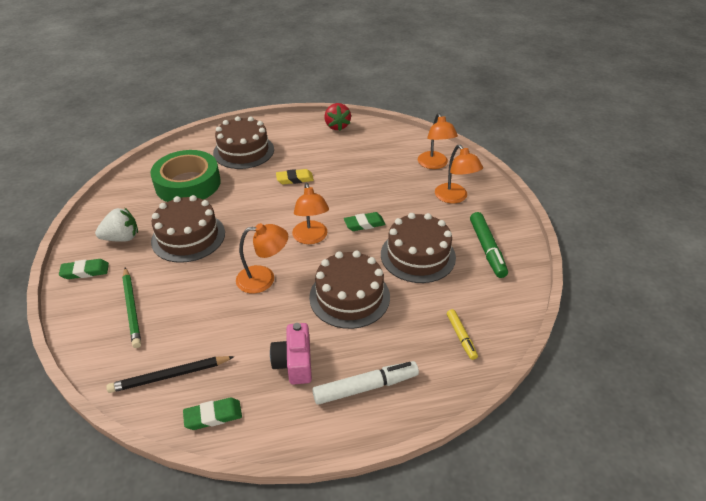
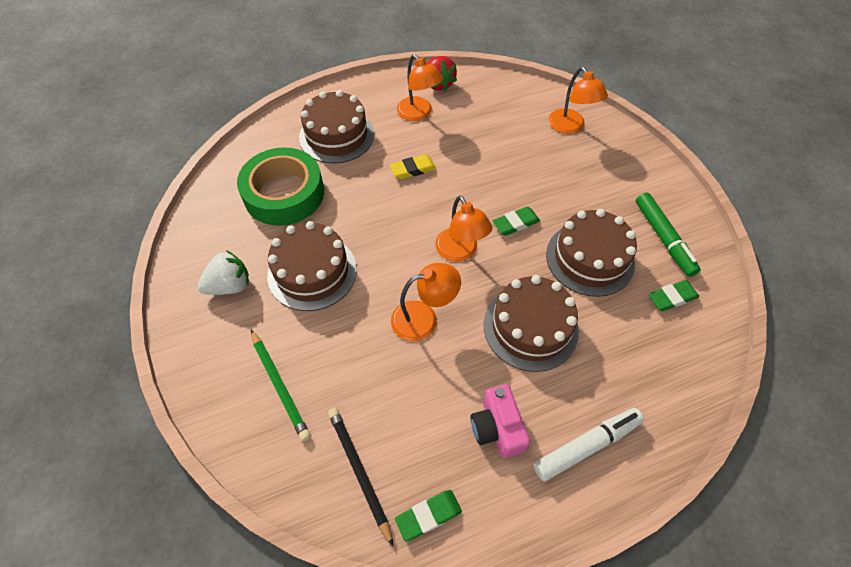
camera: 10 degrees left, 15 degrees up
(85, 271) = (201, 342): green eraser -> green eraser (672, 297)
(170, 376) = (359, 471): black pencil -> black pencil turned 90 degrees clockwise
(454, 198) = (607, 171): orange lamp -> orange lamp (419, 114)
(461, 337) = (669, 361): yellow marker -> none

